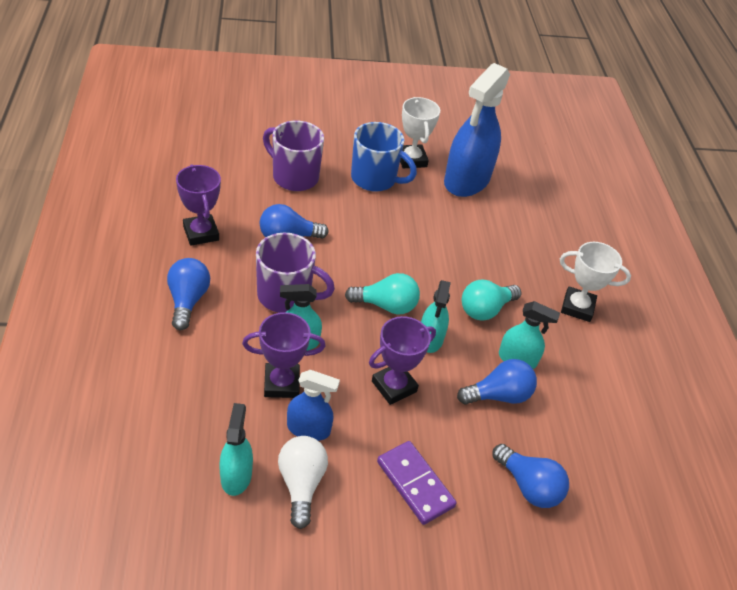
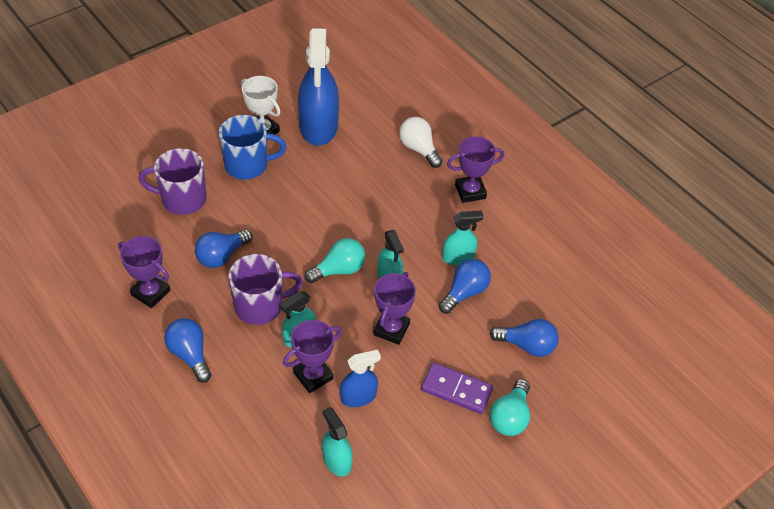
camera: 30 degrees left, 5 degrees up
(301, 484) = (384, 438): white light bulb -> white light bulb (419, 149)
(485, 309) = (410, 231): turquoise light bulb -> turquoise light bulb (510, 417)
(577, 307) = (470, 191): white trophy -> purple trophy

